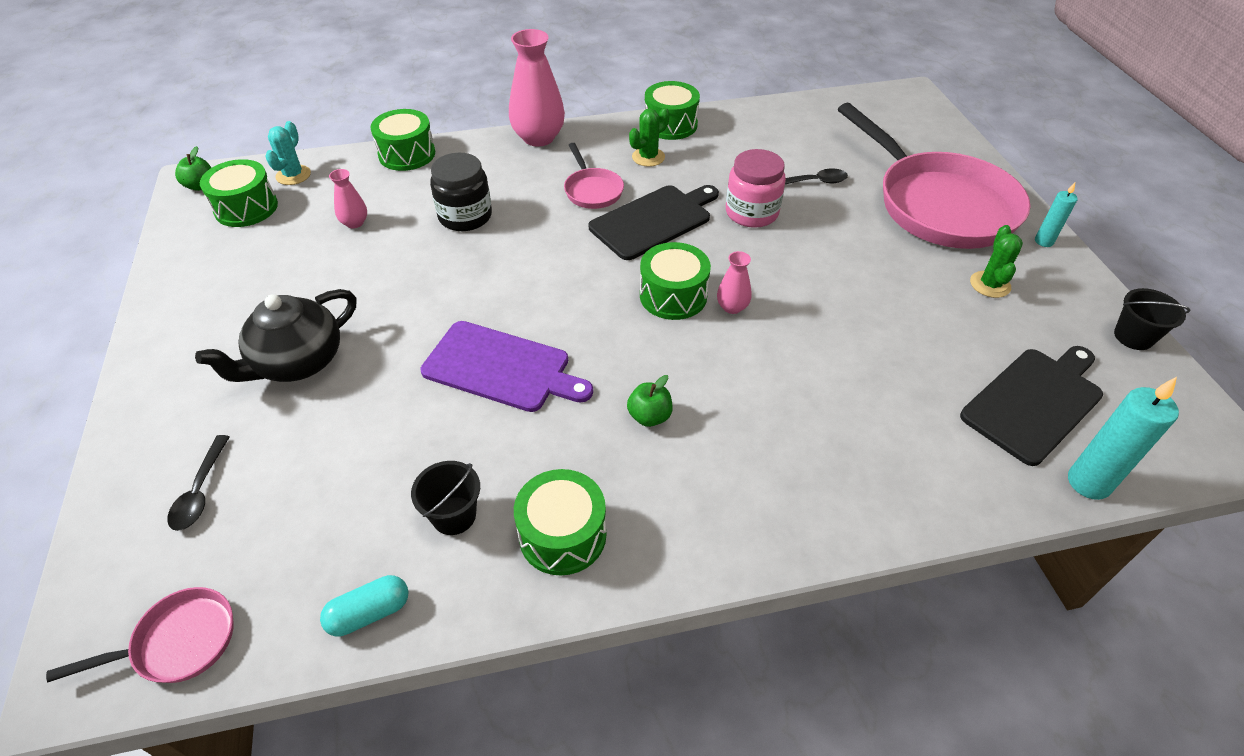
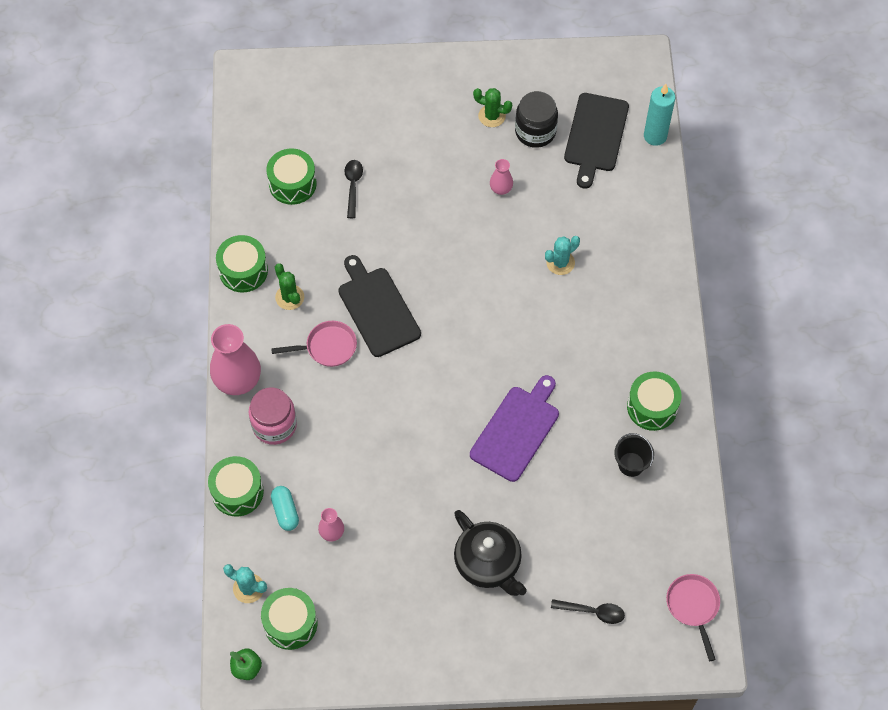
camera: 80 degrees left, 15 degrees up
(369, 613) = (688, 509): turquoise capsule -> turquoise capsule (285, 511)
(465, 216) = (341, 446): black jar -> black jar (535, 131)
(649, 416) = (573, 347): green apple -> none
(673, 296) = (465, 312): green drum -> green drum (292, 184)
(732, 307) = (484, 277): pink vase -> pink vase (501, 188)
(751, 213) = (382, 239): pink jar -> pink jar (274, 425)
(788, 385) = (560, 262): none -> turquoise cactus
(938, 204) = (399, 112): pink pan -> none
(1034, 402) = (595, 136): black cutting board -> black cutting board turned 135 degrees counterclockwise
(1043, 241) = (455, 65): turquoise candle -> none
(1133, 337) = (553, 59): black bucket -> none

